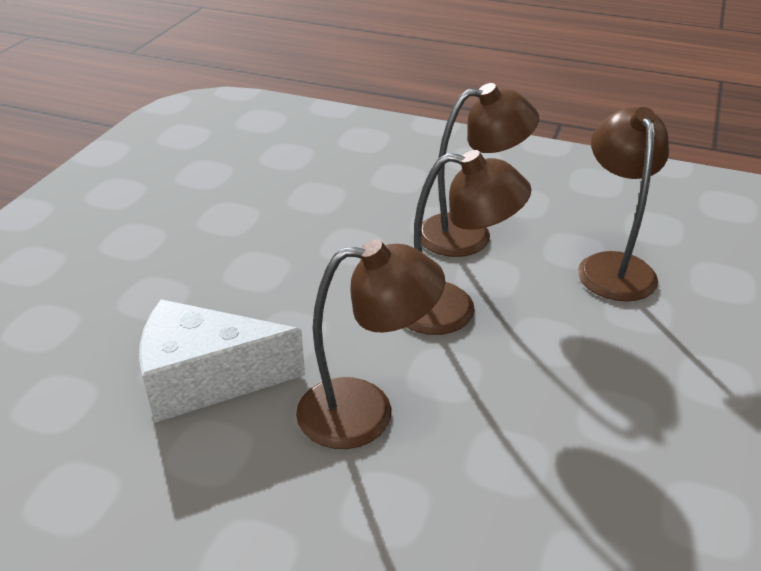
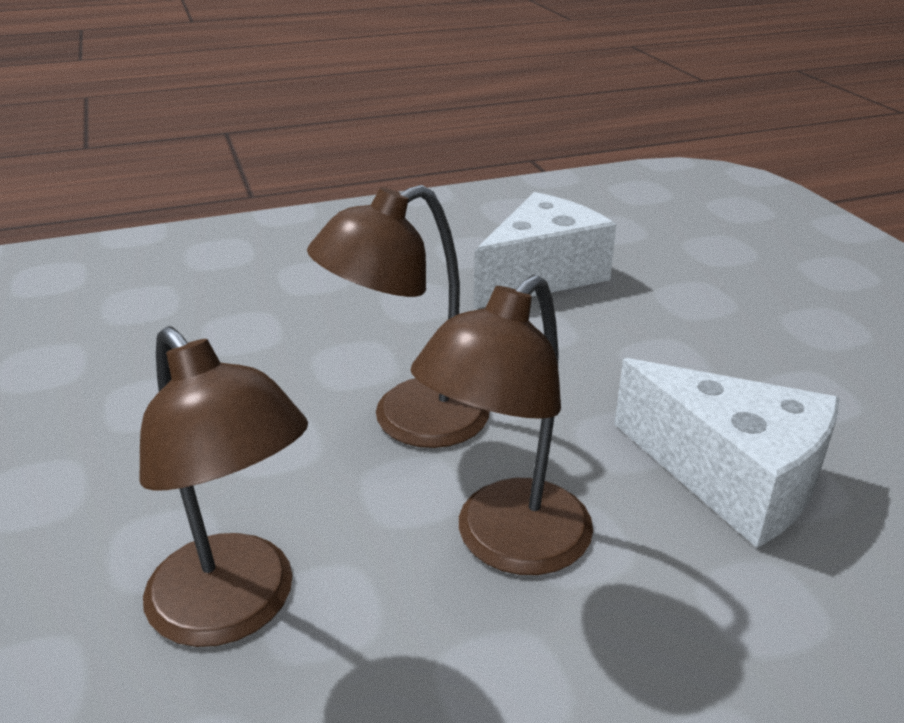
camera: 140 degrees right, 5 degrees down
(335, 209) = (731, 478): none -> white cheese
(366, 411) = (390, 310): brown lamp -> none

